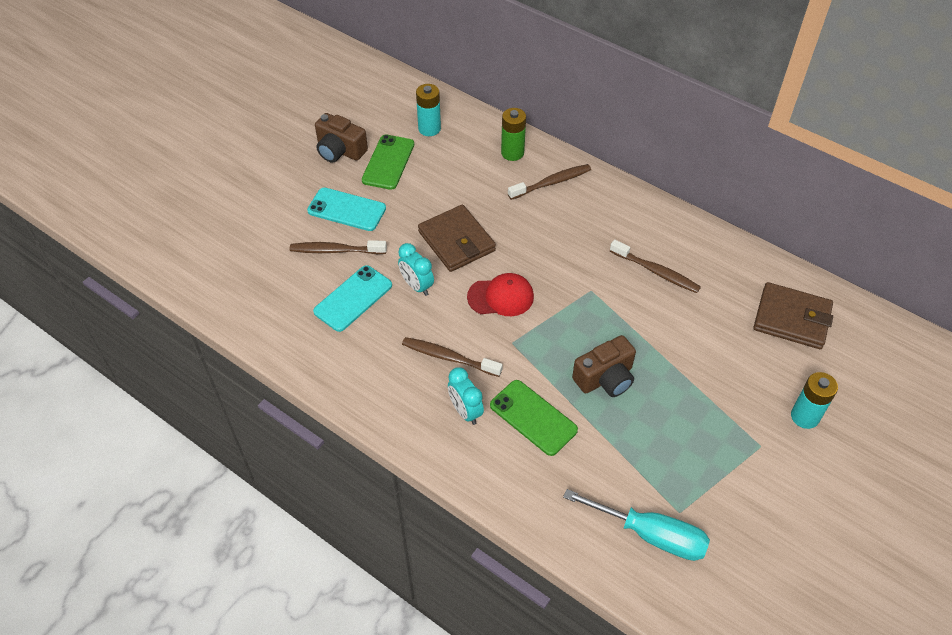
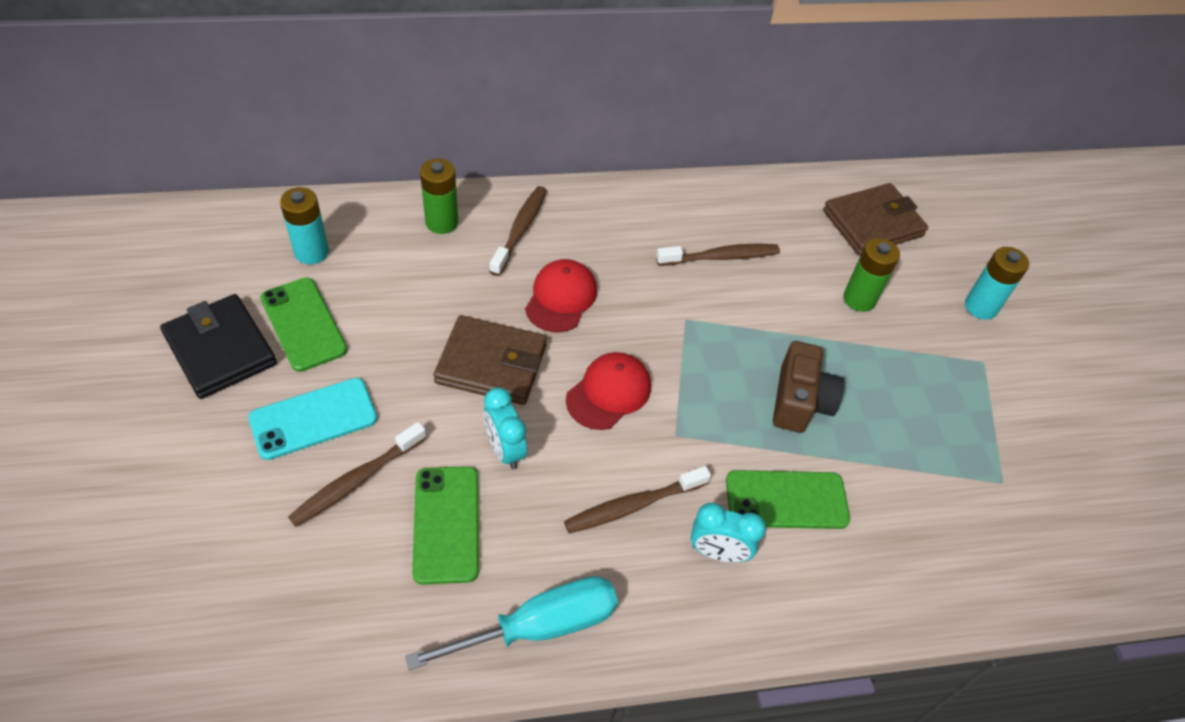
camera: 50 degrees left, 0 degrees up
(340, 150) = (220, 350): brown camera -> black wallet
(353, 298) = (446, 524): turquoise phone -> green phone
(417, 286) = (505, 449): turquoise clock -> turquoise clock turned 60 degrees clockwise
(532, 233) = (561, 298): none -> red cap
(651, 535) = (1009, 527): turquoise screwdriver -> turquoise screwdriver (540, 626)
(719, 354) = (859, 299): none -> green battery

